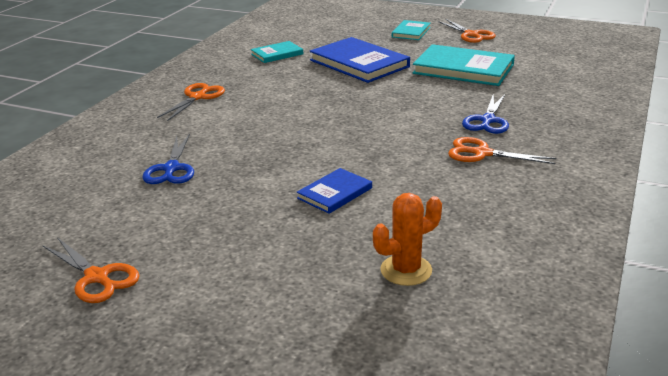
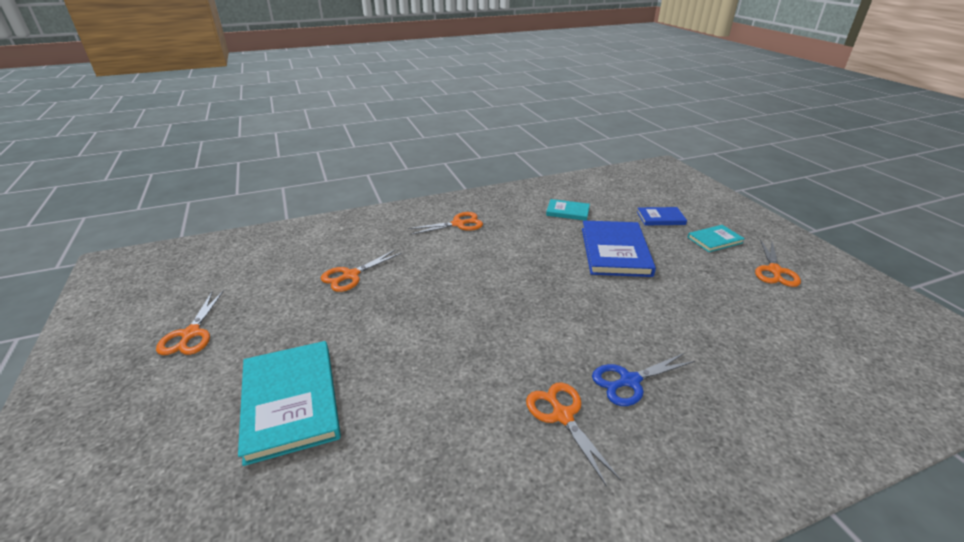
camera: 45 degrees right, 5 degrees up
(171, 169) = (350, 275): blue scissors -> orange scissors
(334, 193) = (393, 368): blue book -> blue book (660, 218)
(406, 270) = (306, 490): orange cactus -> none
(463, 69) = (701, 307): turquoise book -> turquoise book (290, 401)

